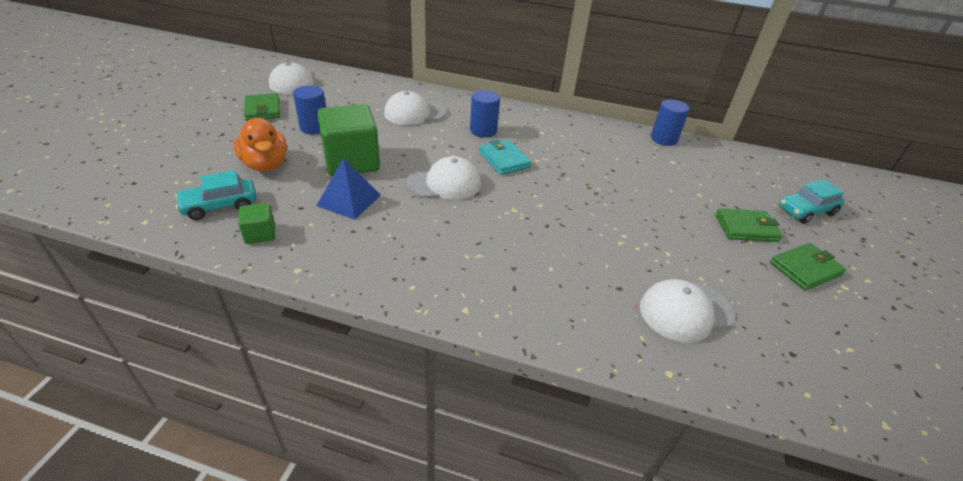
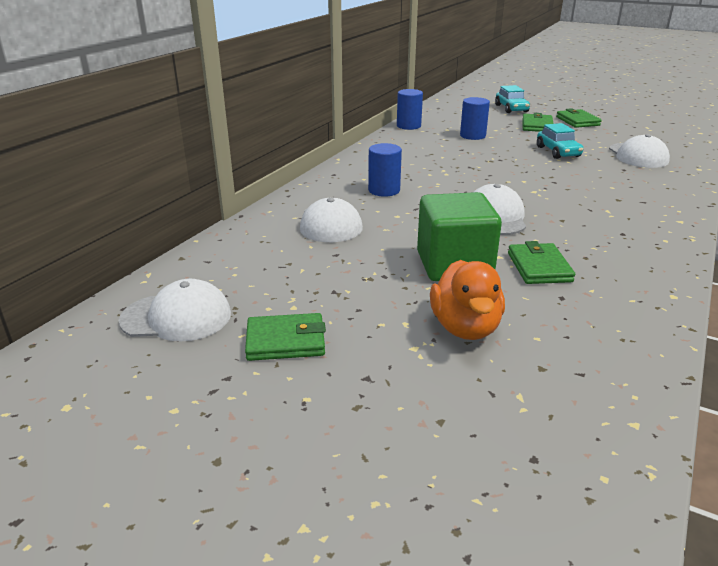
camera: 75 degrees left, 10 degrees down
(220, 206) = (575, 357): turquoise car -> turquoise car (558, 152)
(260, 234) = (624, 322): green cube -> none
(265, 164) = (465, 327): orange duck -> orange duck turned 105 degrees clockwise
(314, 127) = (359, 292): blue cylinder -> blue cylinder (472, 136)
(349, 200) = (539, 267): blue pyramid -> green wallet
(504, 160) = (446, 187): turquoise wallet -> none

